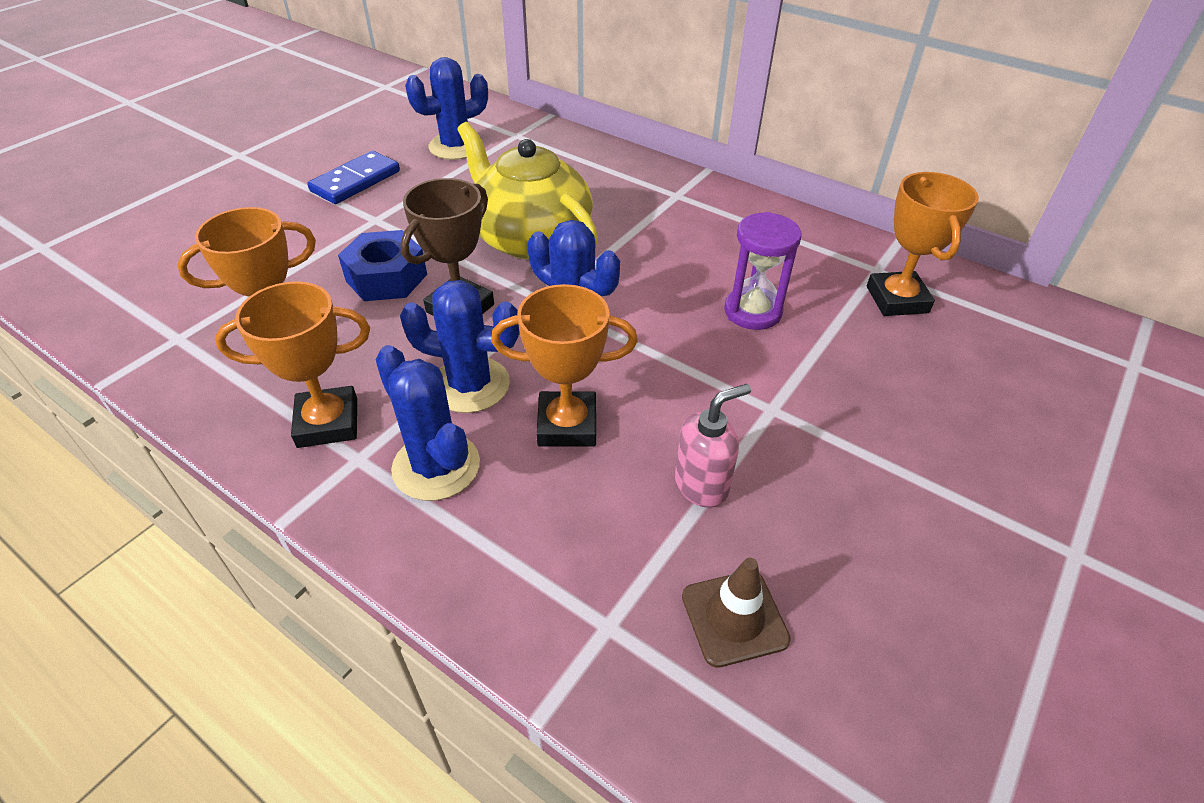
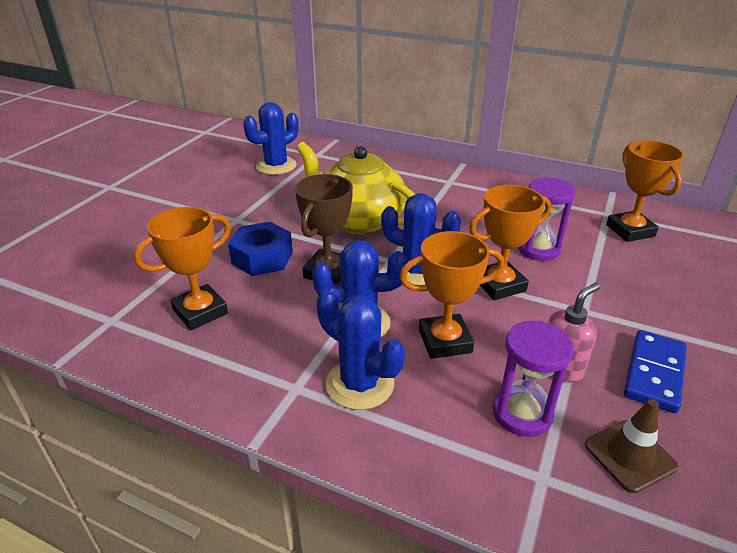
camera: 10 degrees left, 10 degrees down
(328, 423) = (260, 365): orange trophy -> orange trophy (499, 285)
(355, 181) = (209, 195): blue domino -> blue domino (654, 373)
(621, 538) = (522, 413): none -> purple hourglass

